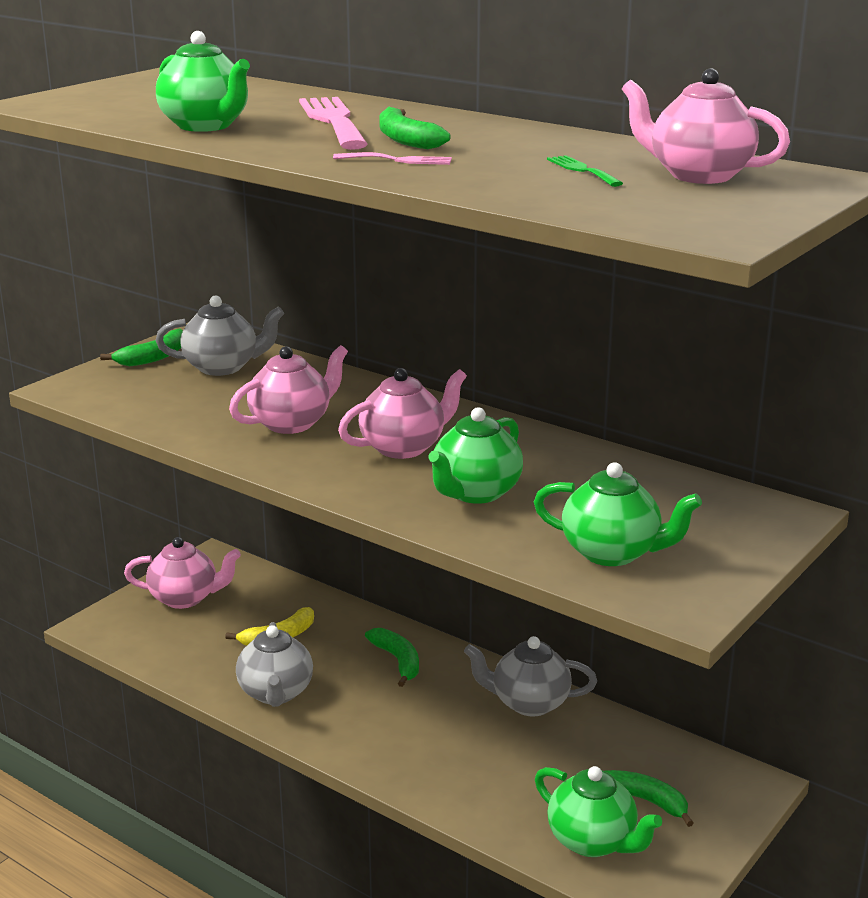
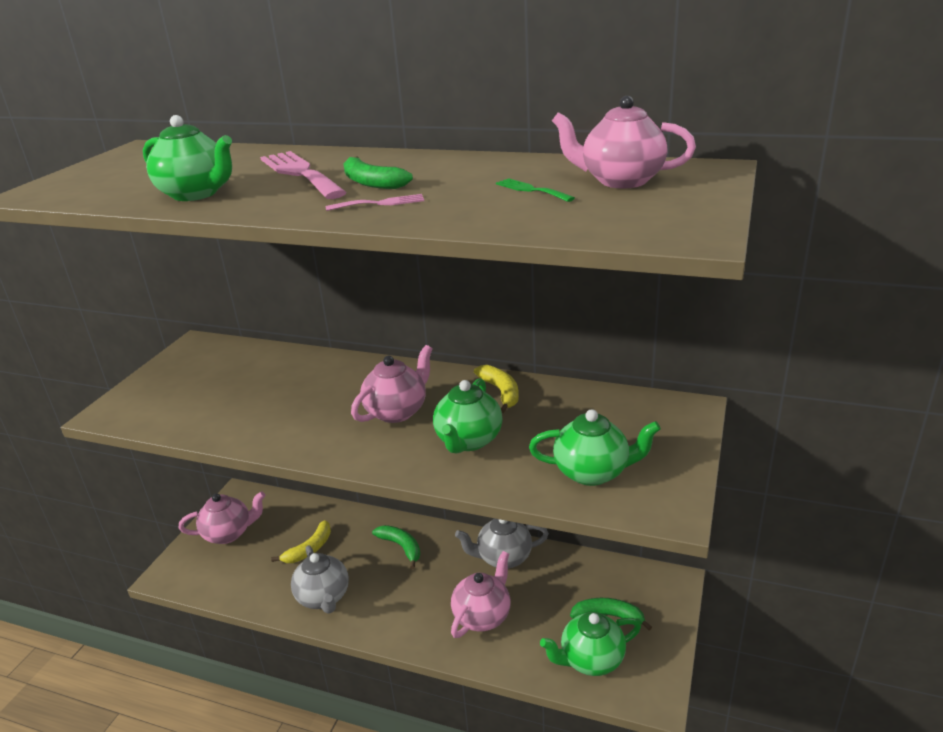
camera: 15 degrees left, 5 degrees up
(154, 357) = (171, 370): green banana -> none
(223, 367) = (229, 368): grey teapot -> none
(291, 423) = (303, 408): pink teapot -> pink teapot (482, 616)
(546, 451) = (501, 392): none -> yellow banana
(593, 841) = (591, 660): green teapot -> green teapot turned 135 degrees clockwise

